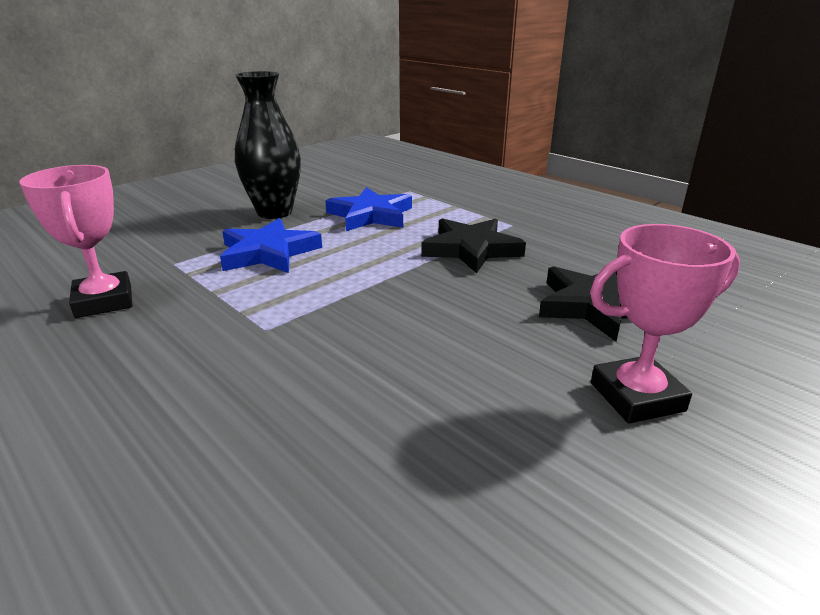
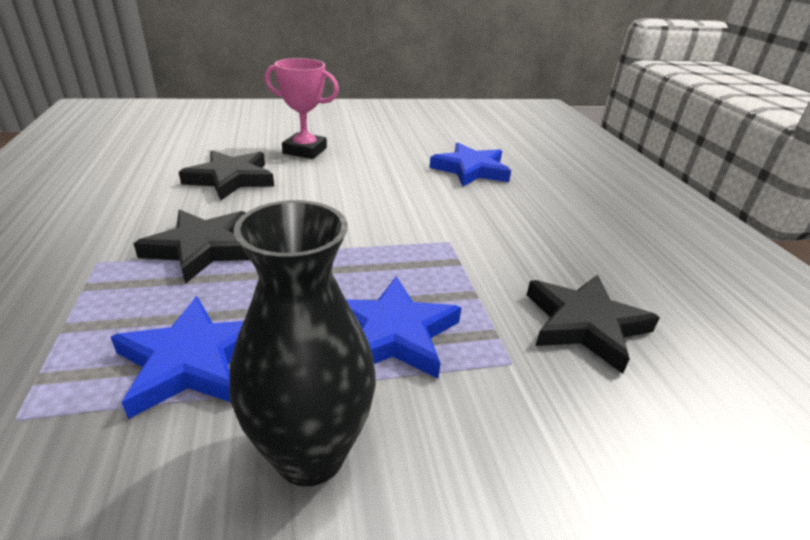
camera: 150 degrees left, 5 degrees up
(104, 301) = (585, 324): pink trophy -> black star
(310, 506) = (471, 170): none -> blue star

